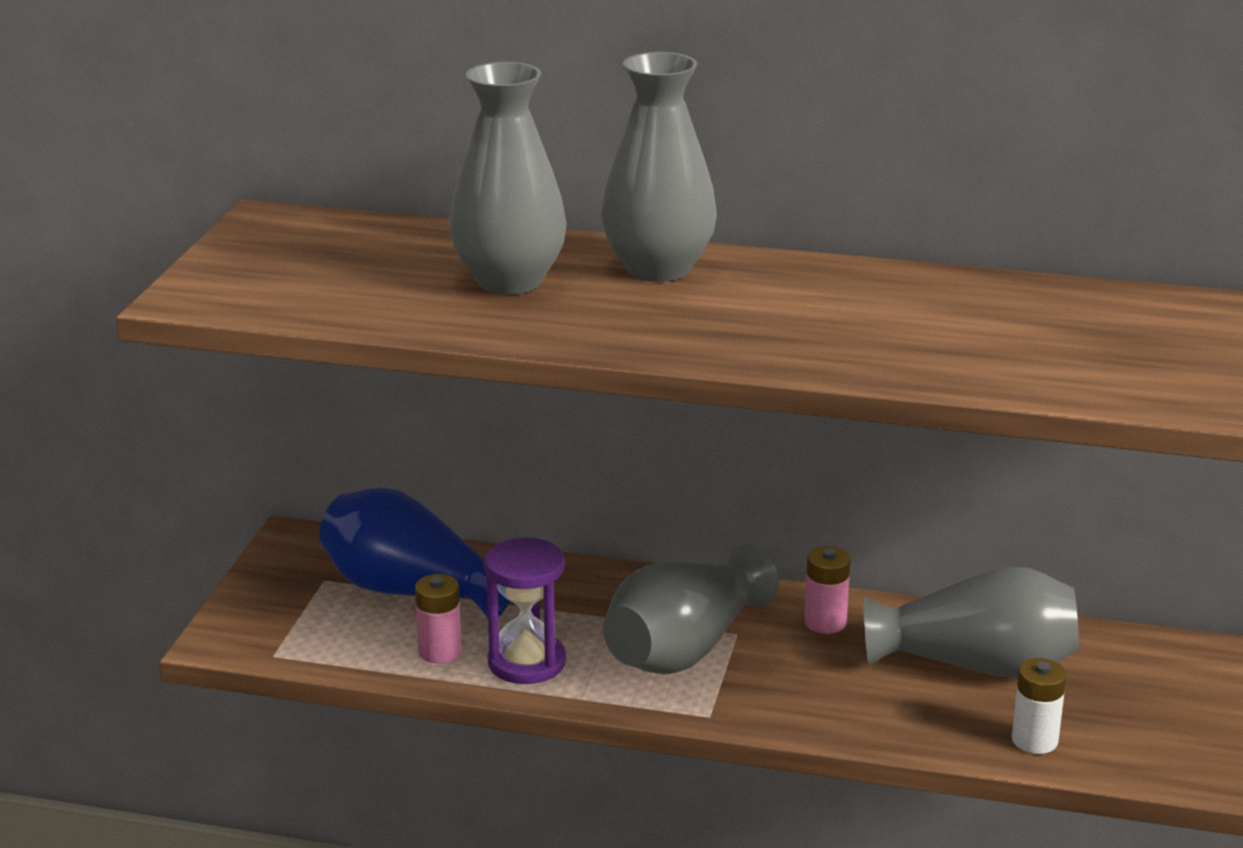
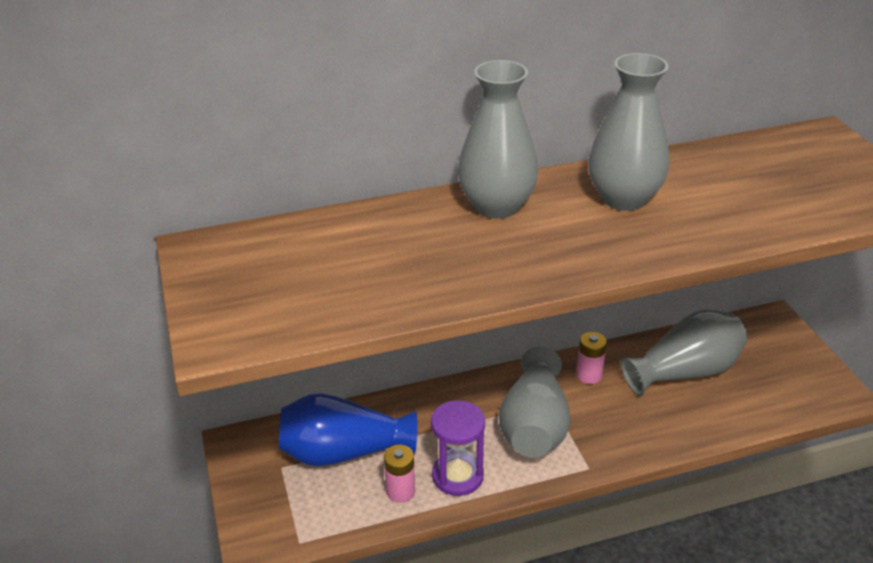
camera: 30 degrees left, 10 degrees up
(509, 281) = (419, 248): grey vase -> grey vase (623, 198)
(1034, 740) = (754, 409): white battery -> none

